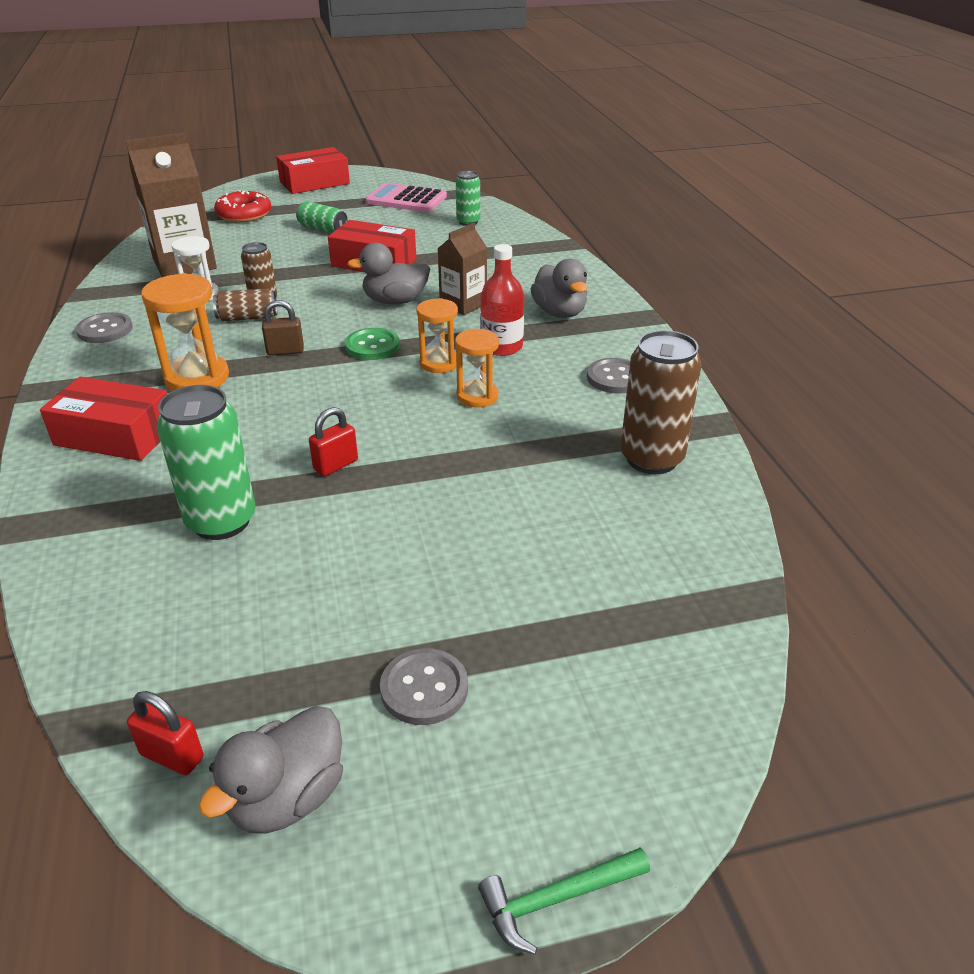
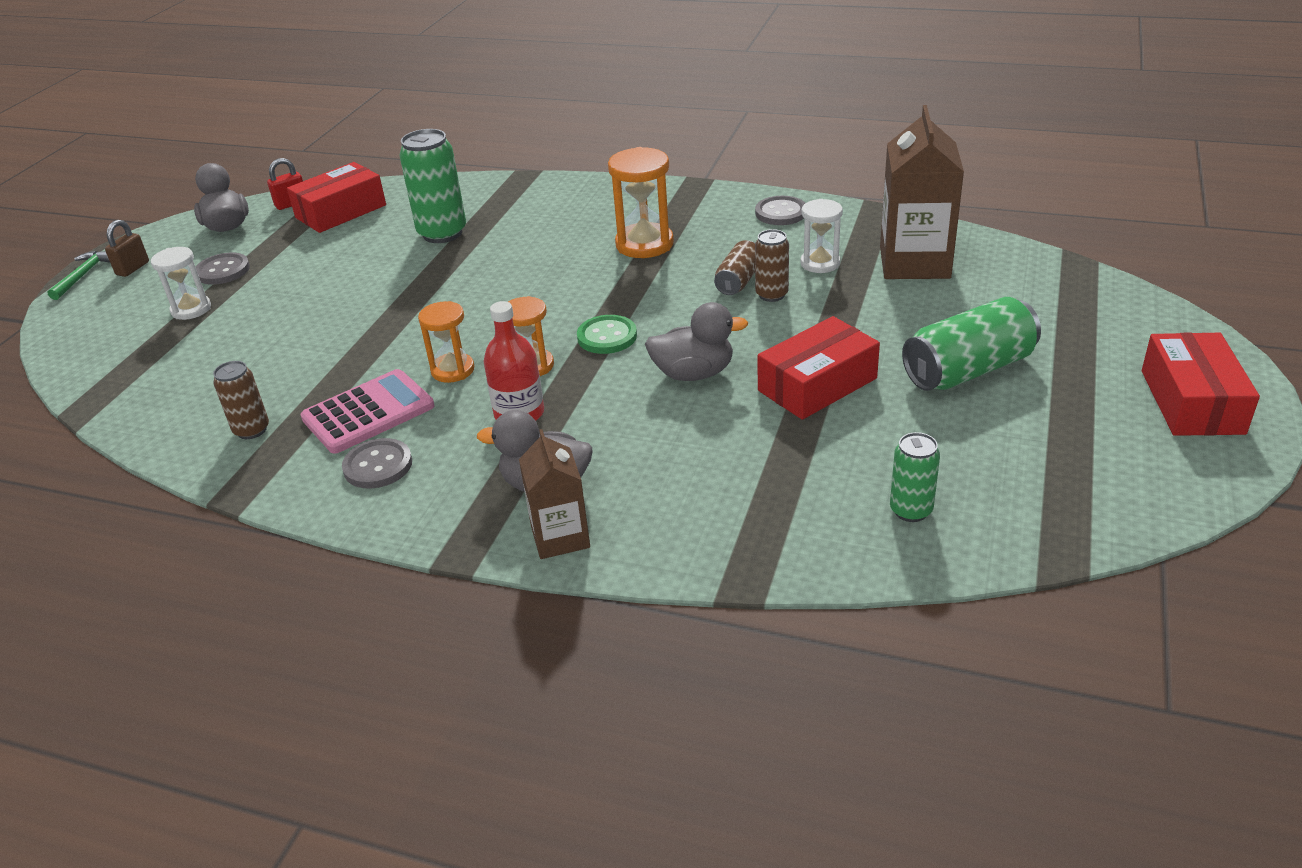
camera: 125 degrees right, 0 degrees up
(115, 435) = (593, 207): red box -> red box (341, 211)
(244, 214) = (1065, 319): red donut -> none
(285, 351) = (648, 290): brown padlock -> brown padlock (133, 268)
(322, 229) = (968, 370): green can -> green can, size x1.74
(336, 465) = (446, 282): red padlock -> none
(395, 301) = (693, 374): grey duck -> grey duck turned 60 degrees clockwise
(406, 199) = (1058, 475): pink calculator -> pink calculator (368, 412)
(463, 304) = (640, 418): brown carton -> brown carton (560, 537)
(531, 649) = (191, 309): none -> white hourglass
(651, 459) = (252, 430): brown can -> brown can, size x0.57

